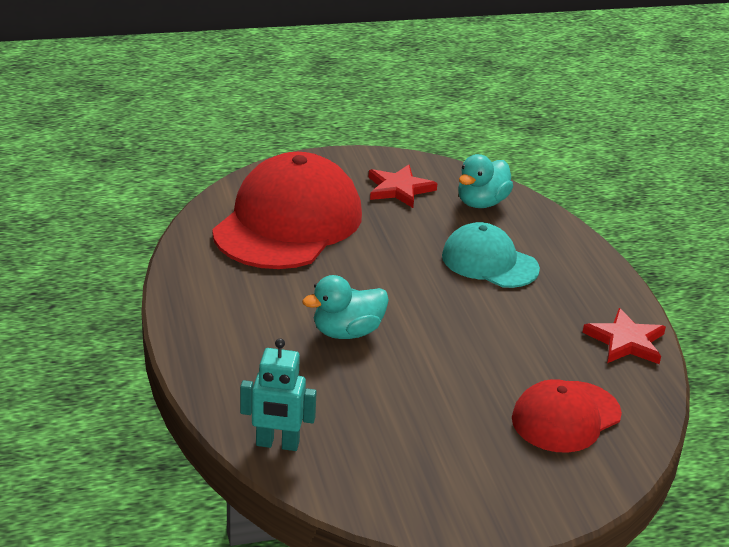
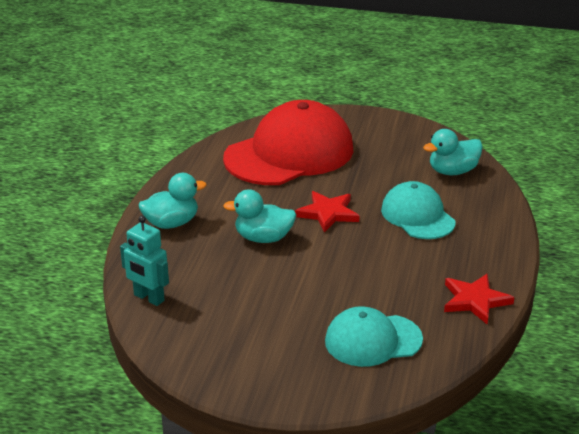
camera: 30 degrees right, 0 degrees up
(223, 343) = (171, 223): none -> turquoise duck
(399, 189) = (395, 147): red star -> red star (328, 213)
(566, 417) = (373, 340): red cap -> turquoise cap

